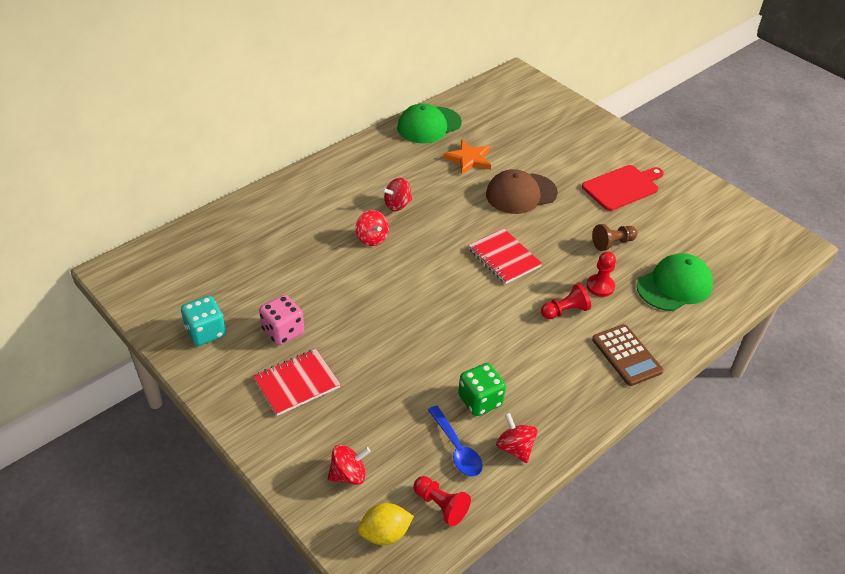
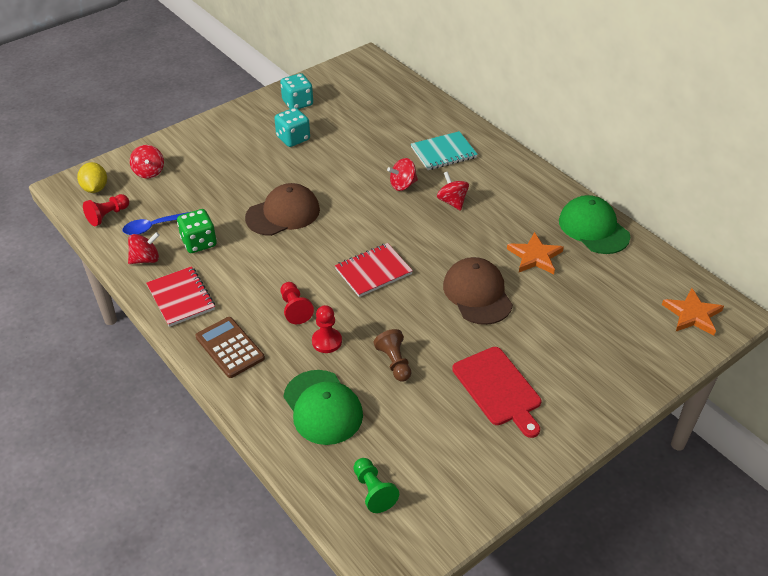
camera: 95 degrees right, 0 degrees up
(283, 331) = (293, 138): pink dice -> turquoise dice
(297, 383) = (238, 147): red notebook -> red notebook (181, 298)
(317, 209) = (443, 153): none -> turquoise notebook
(424, 330) = (283, 213): none -> brown cap
(521, 90) = (692, 315): none -> orange star
(626, 355) = (229, 348): brown calculator -> brown calculator turned 75 degrees clockwise
(742, 254) = (373, 491): none -> green pawn

